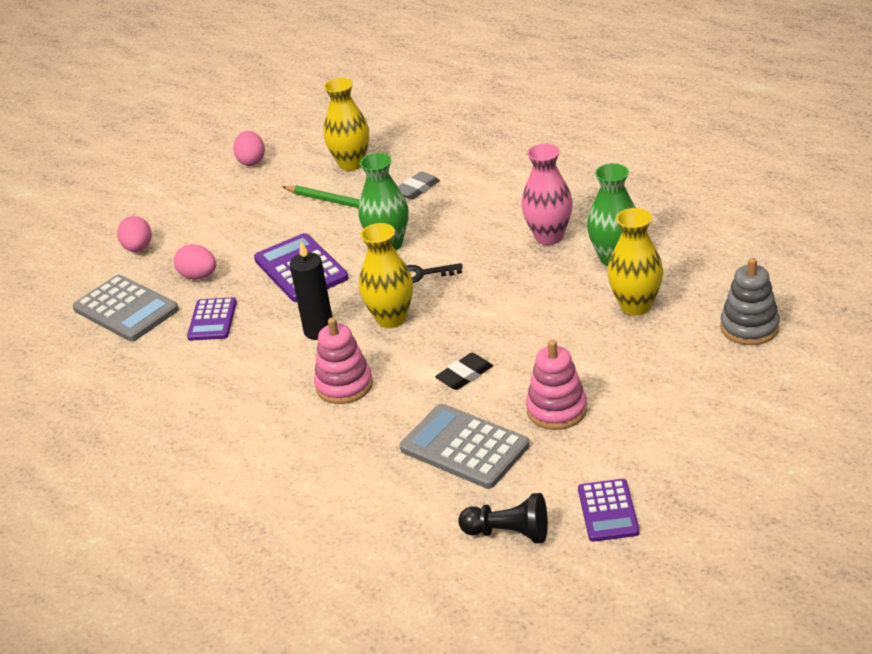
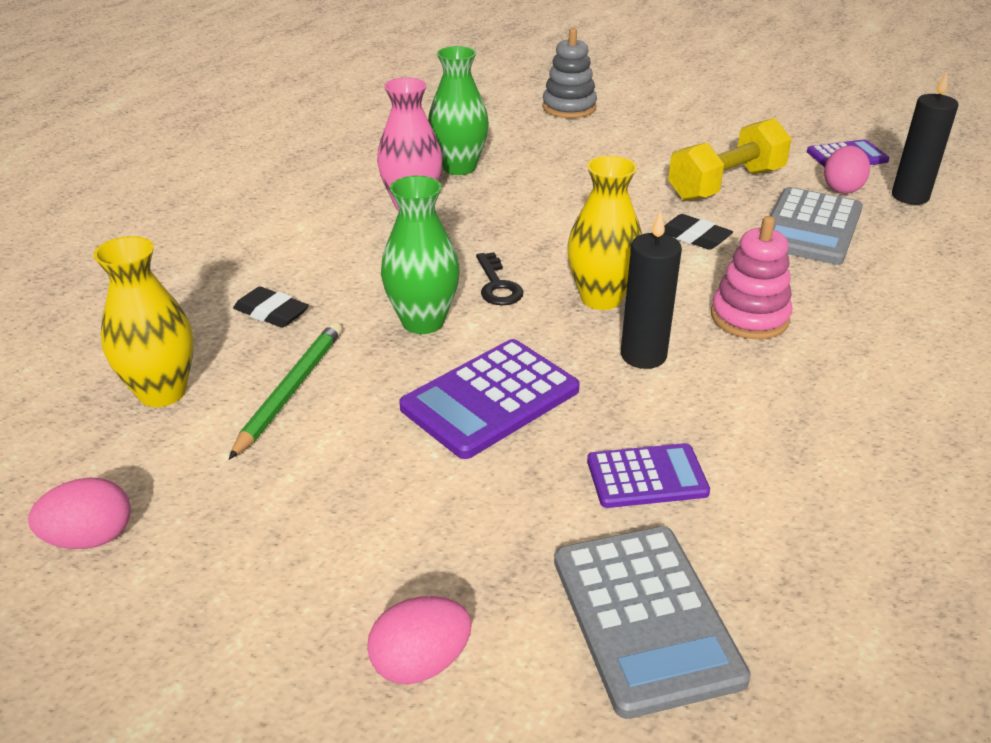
camera: 105 degrees left, 0 degrees up
(126, 309) = (645, 618): grey calculator -> grey calculator turned 135 degrees clockwise
(198, 276) = (520, 527): pink egg -> pink egg (842, 188)
(417, 189) = (271, 313): grey eraser -> black eraser
(508, 533) = (910, 196): black pawn -> black candle
(556, 410) = (726, 184): pink stacking toy -> yellow dumbbell
(636, 306) = (545, 154): yellow vase -> none

